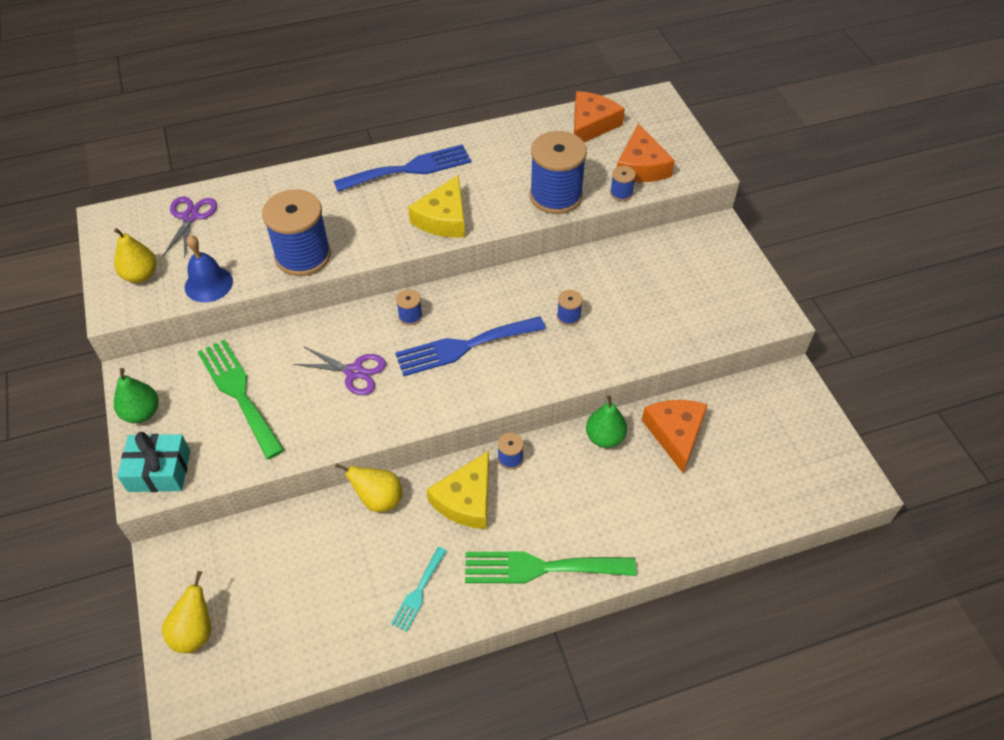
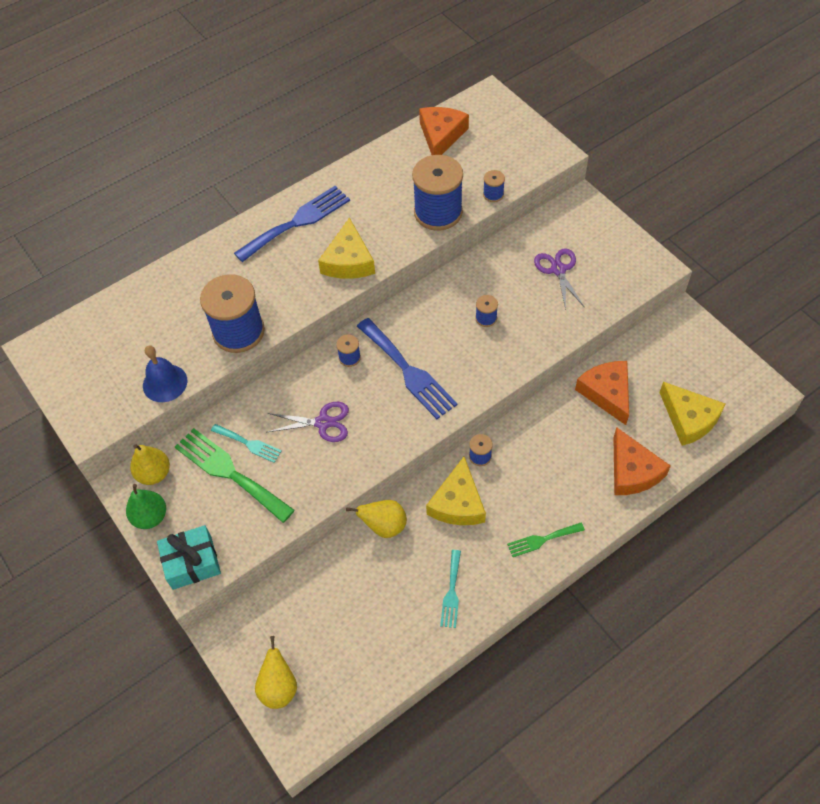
camera: 15 degrees left, 5 degrees up
(141, 275) = (97, 393): yellow pear -> yellow pear (154, 474)
(190, 217) = (116, 324): purple scissors -> purple scissors (558, 270)
(271, 371) = (249, 444): none -> turquoise fork
(464, 346) = (408, 371): blue fork -> blue fork turned 90 degrees counterclockwise
(540, 567) = (542, 540): green fork -> green fork, size x0.54
(604, 437) = (550, 414): green pear -> none
(641, 166) = (500, 164): orange cheese -> orange cheese (632, 471)
(758, 488) = (689, 419): none -> yellow cheese

